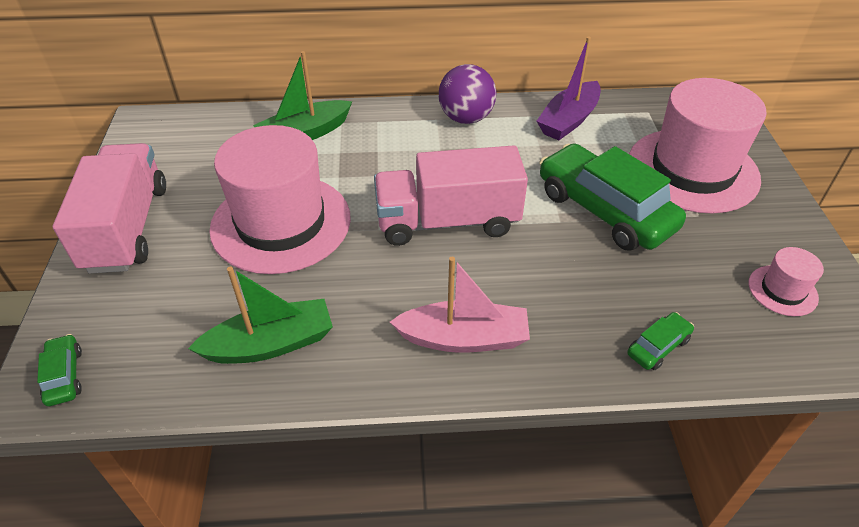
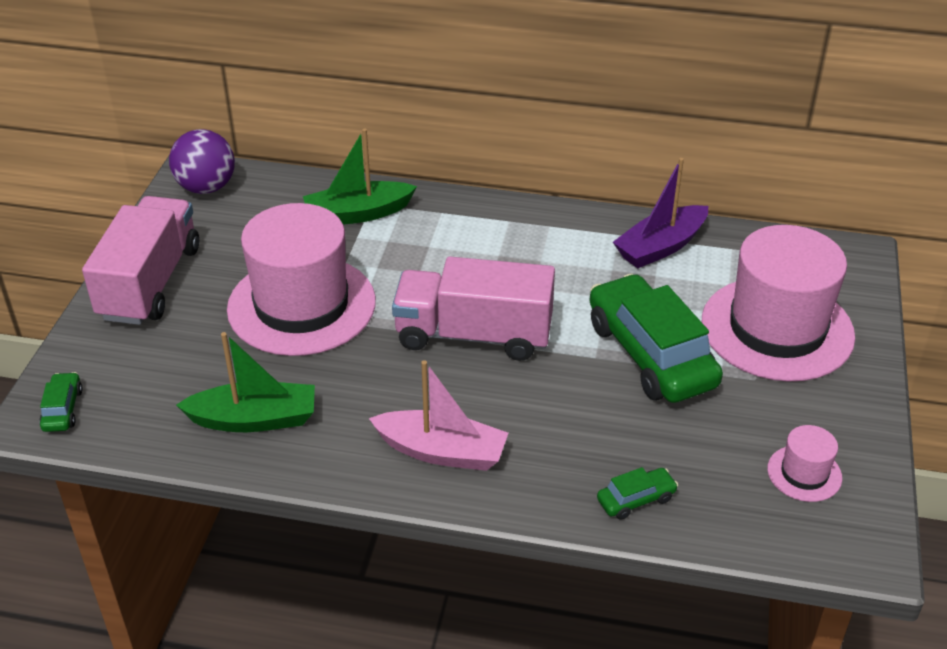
camera: 15 degrees right, 5 degrees down
(466, 118) = (542, 225): purple ball -> purple ball (206, 187)

